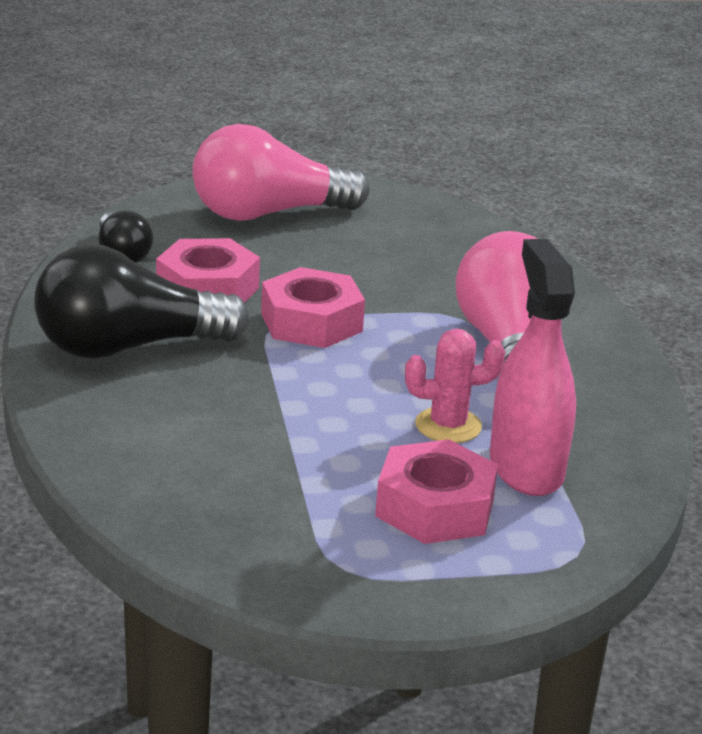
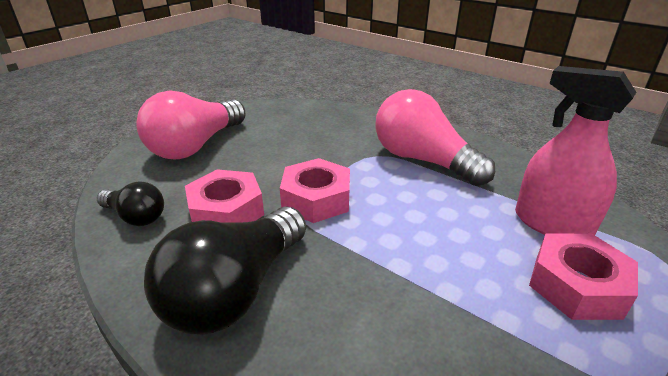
camera: 40 degrees left, 5 degrees up
(448, 426) = (481, 222): pink cactus -> none

